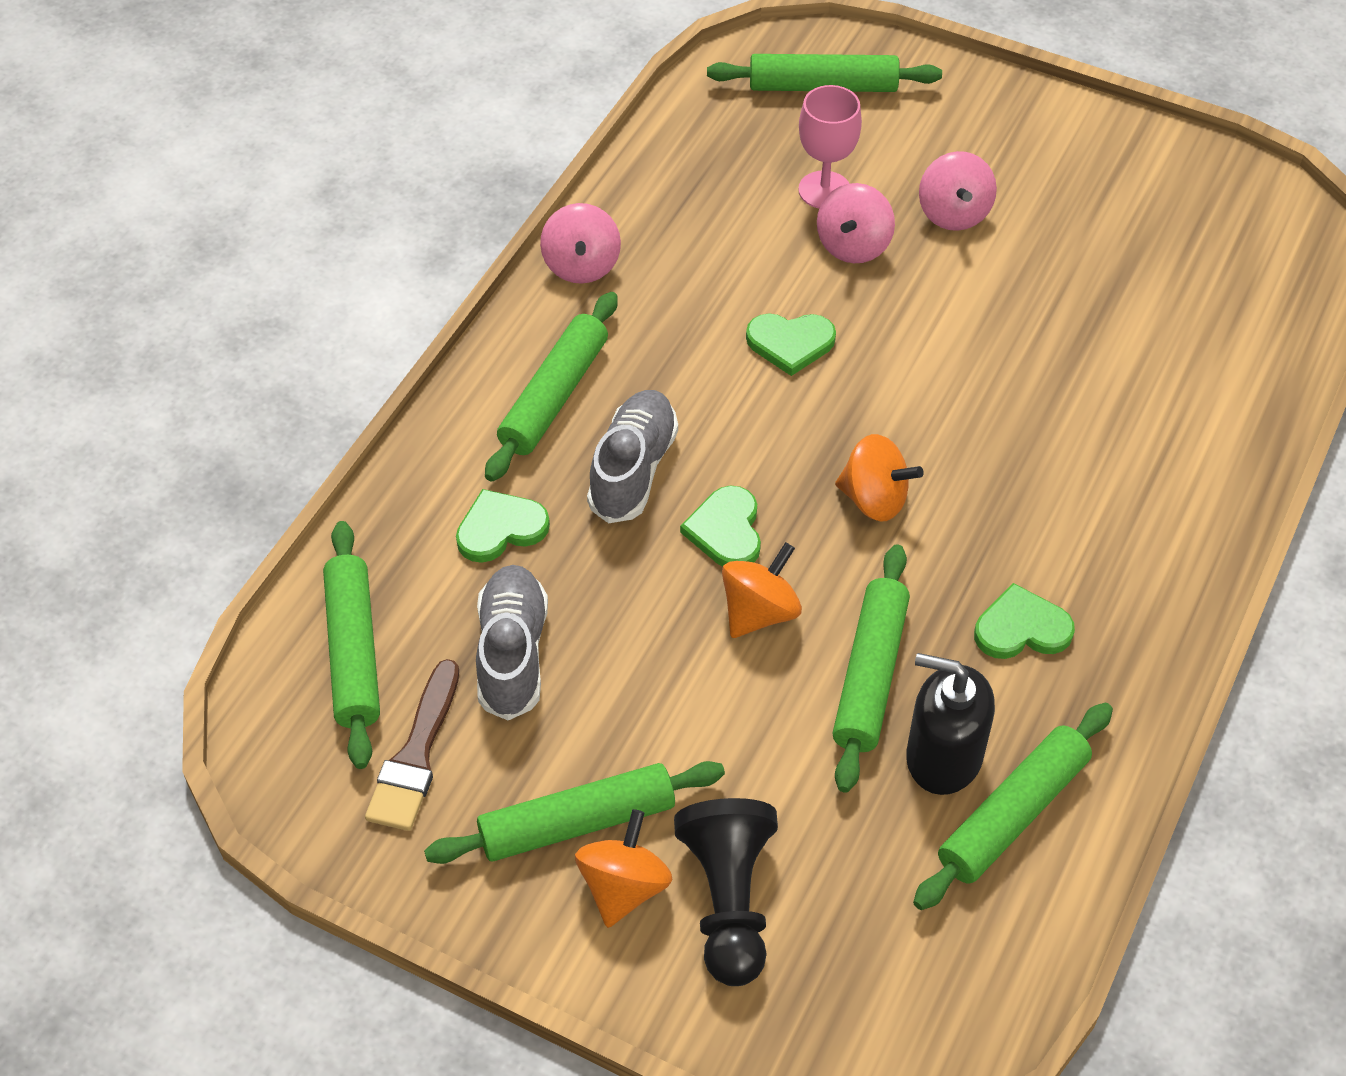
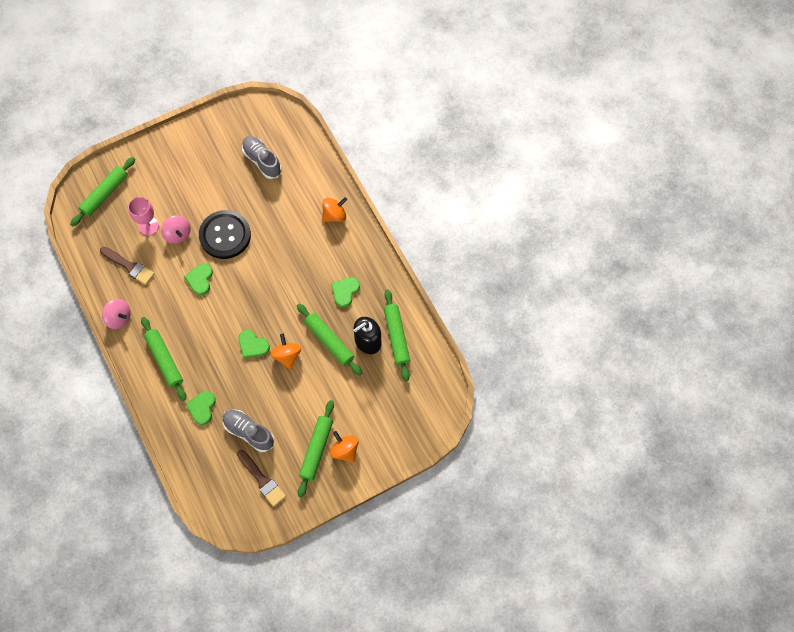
camera: 55 degrees left, 15 degrees up
(353, 652) = (213, 477): green rolling pin -> none
(633, 469) = (210, 356): grey shoe -> grey shoe (262, 161)
(708, 214) = (129, 266): none -> brown brush
(729, 901) = (368, 426): black pawn -> none
(790, 343) = (200, 279): green heart -> green heart turned 150 degrees clockwise
(874, 499) = (274, 298): orange spinning top -> orange spinning top (334, 215)
(930, 323) = (225, 235): none -> black button
(953, 214) = (189, 197): pink spinning top -> none

